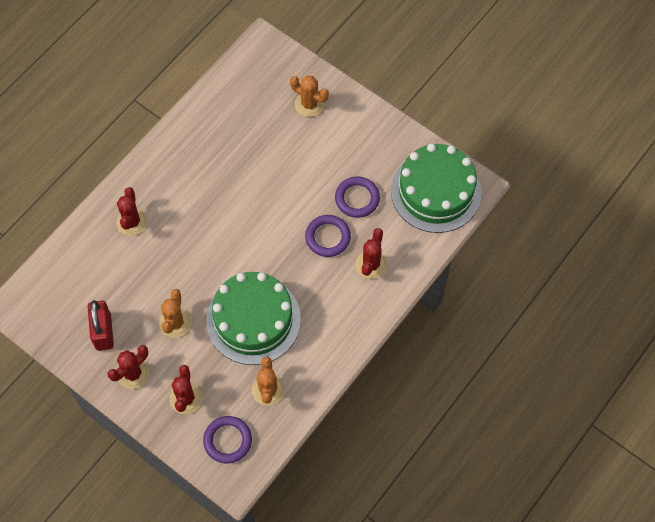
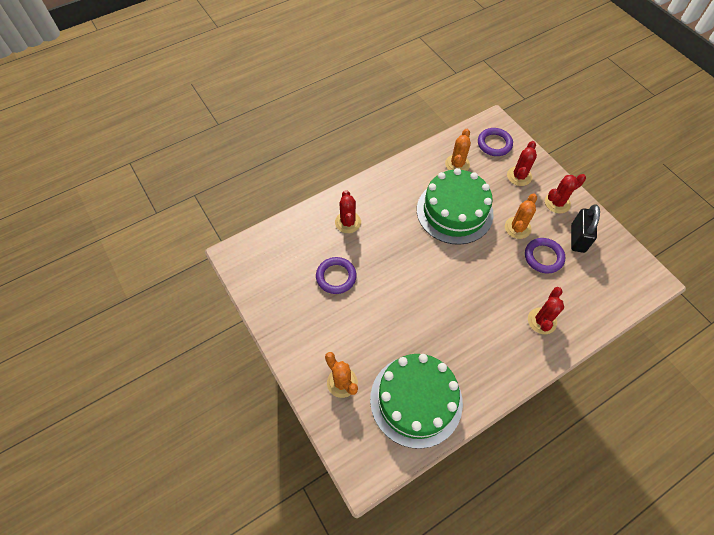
camera: 160 degrees left, 5 degrees down
(103, 332) = (577, 238): red padlock -> black padlock
(328, 237) = (373, 253): purple ring -> purple ring (543, 257)
(371, 264) = (348, 222): red cactus -> red cactus turned 45 degrees counterclockwise
(436, 191) = (268, 261): green cake -> green cake (416, 400)

